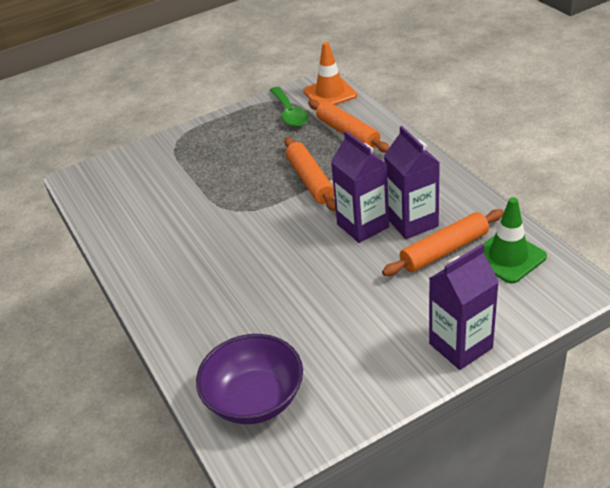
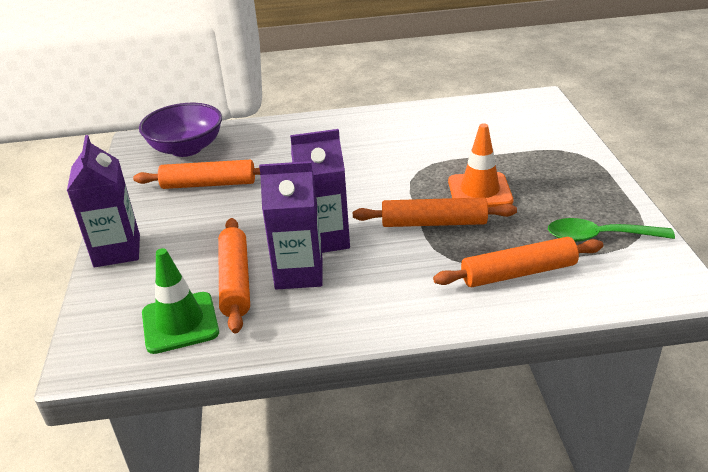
camera: 110 degrees right, 5 degrees down
(319, 338) = (209, 184): none -> orange rolling pin
(330, 93) = (640, 282): orange traffic cone -> orange traffic cone (479, 191)

